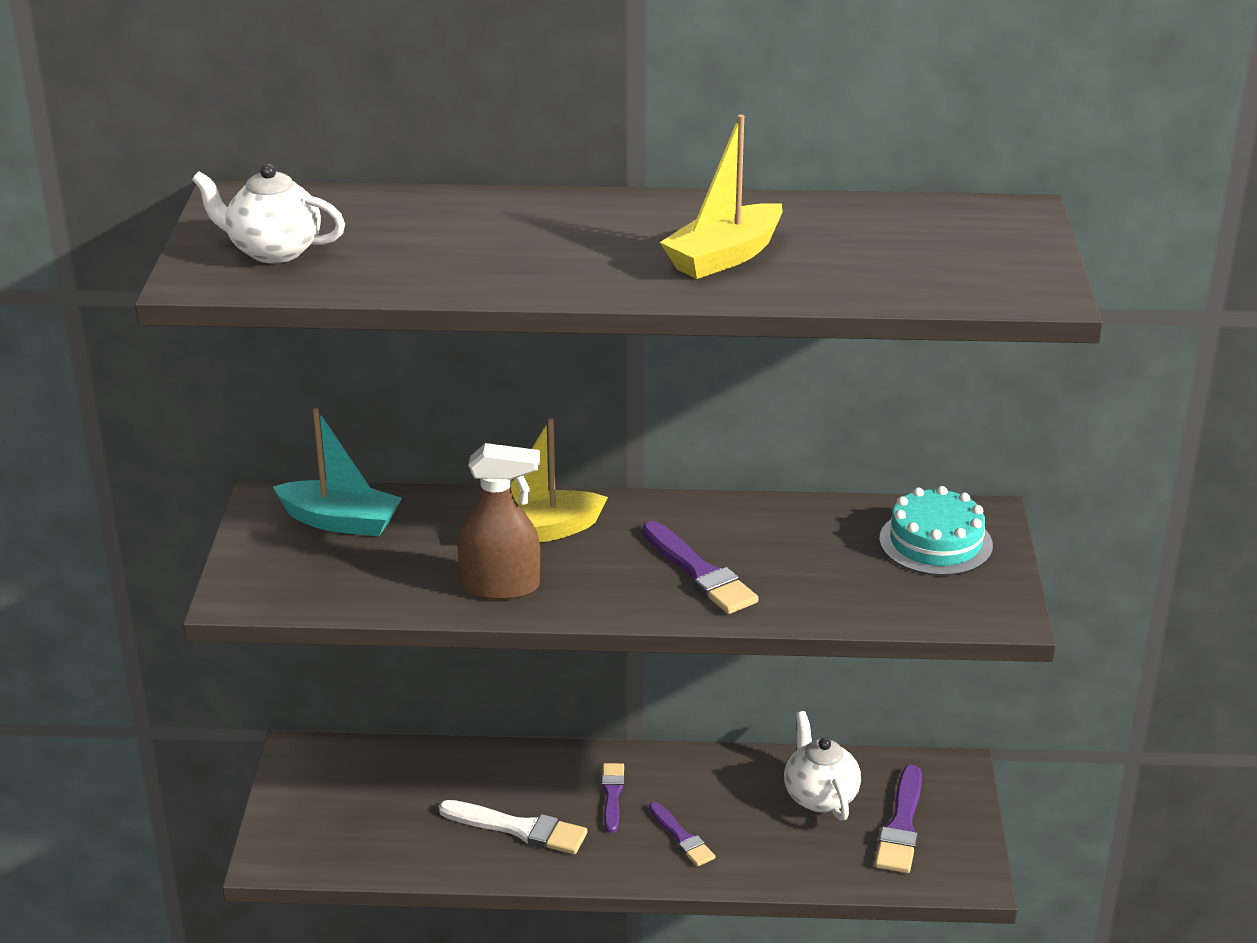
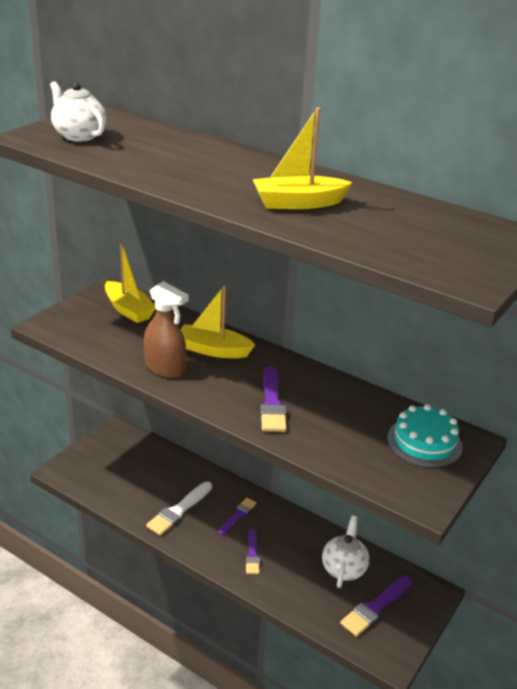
camera: 30 degrees right, 0 degrees up
(340, 521) = (128, 310): turquoise boat -> yellow boat
(519, 829) = (179, 510): white brush -> white brush turned 75 degrees clockwise

